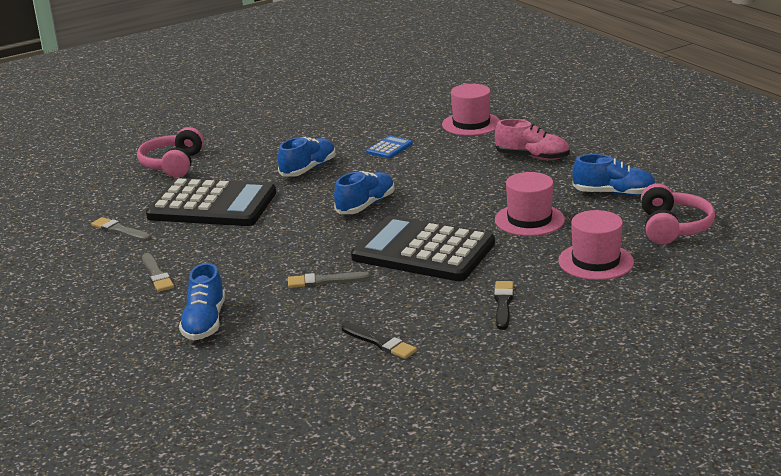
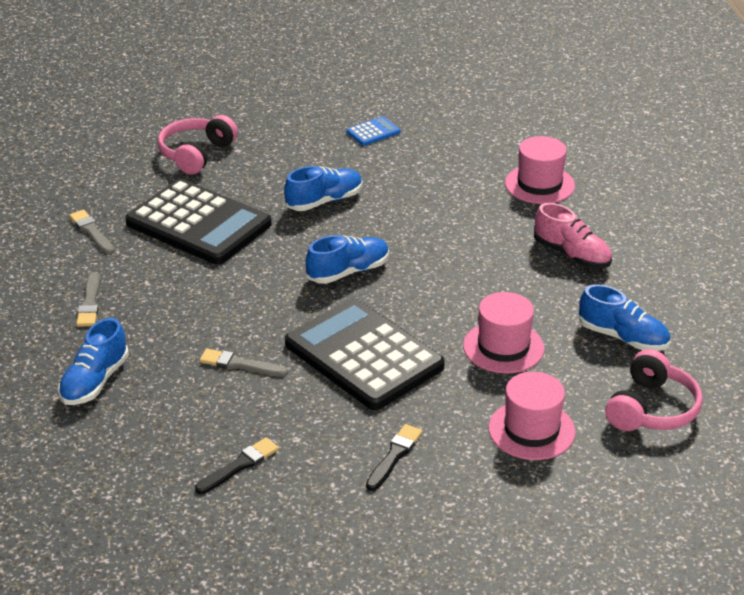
camera: 20 degrees right, 10 degrees up
(380, 343) = (239, 466): black brush -> black brush turned 105 degrees counterclockwise
(389, 148) = (427, 195): blue calculator -> blue calculator (373, 132)

